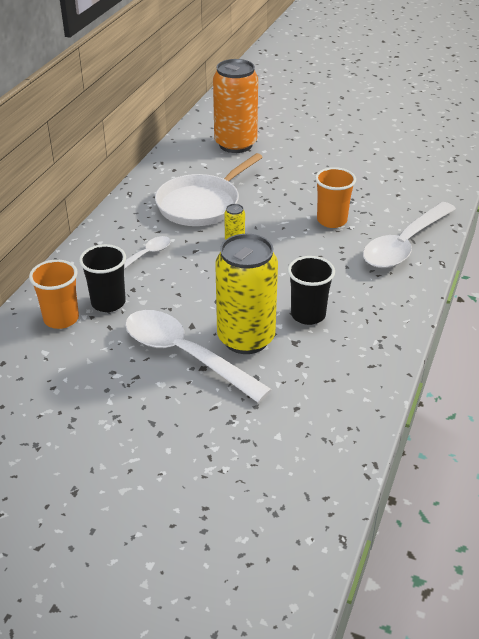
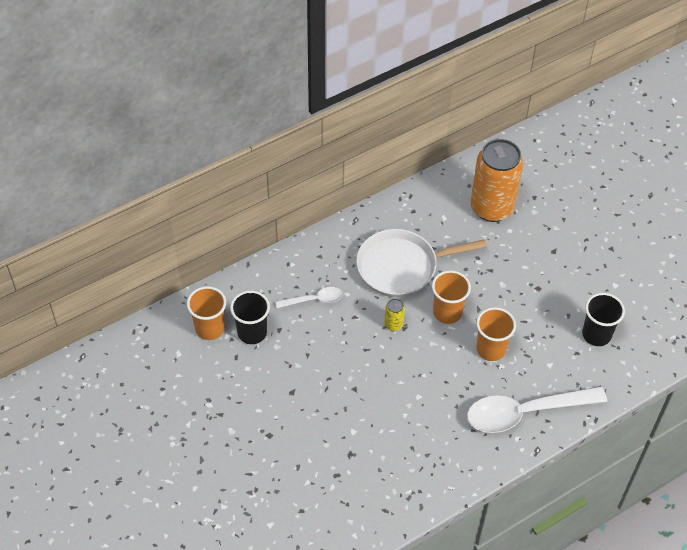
camera: 35 degrees right, 15 degrees up
(185, 355) = (266, 416): white spoon -> none
(246, 338) = (319, 428): yellow can -> none
(271, 214) = (447, 312): none -> orange cup
(308, 315) = (382, 435): black cup -> black cup (596, 334)

